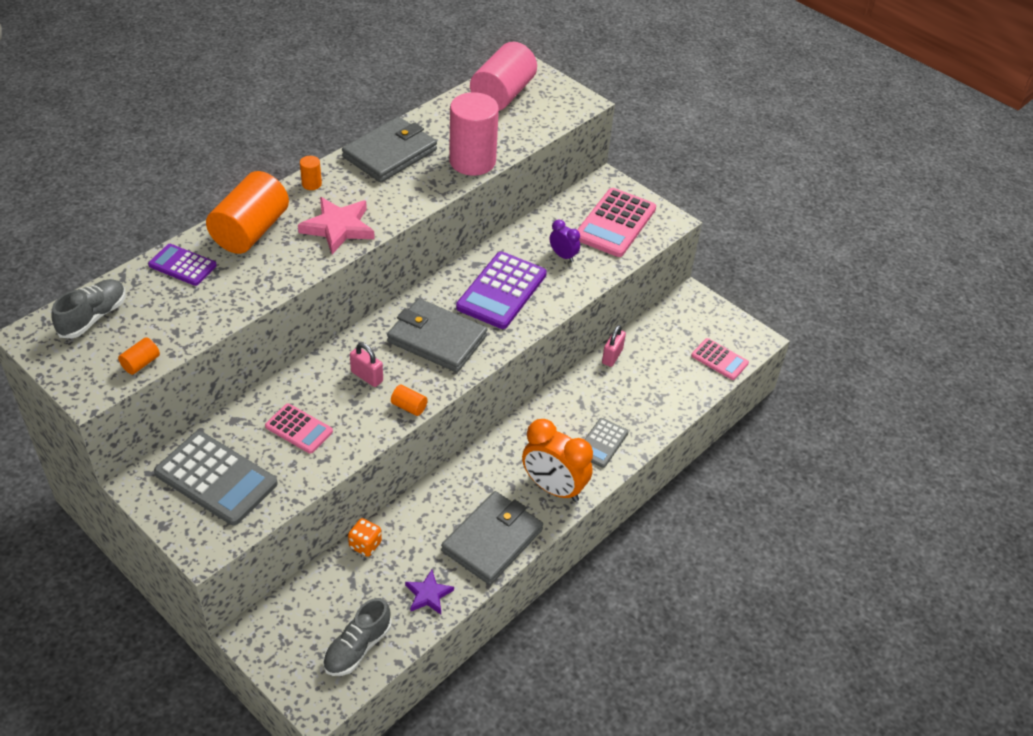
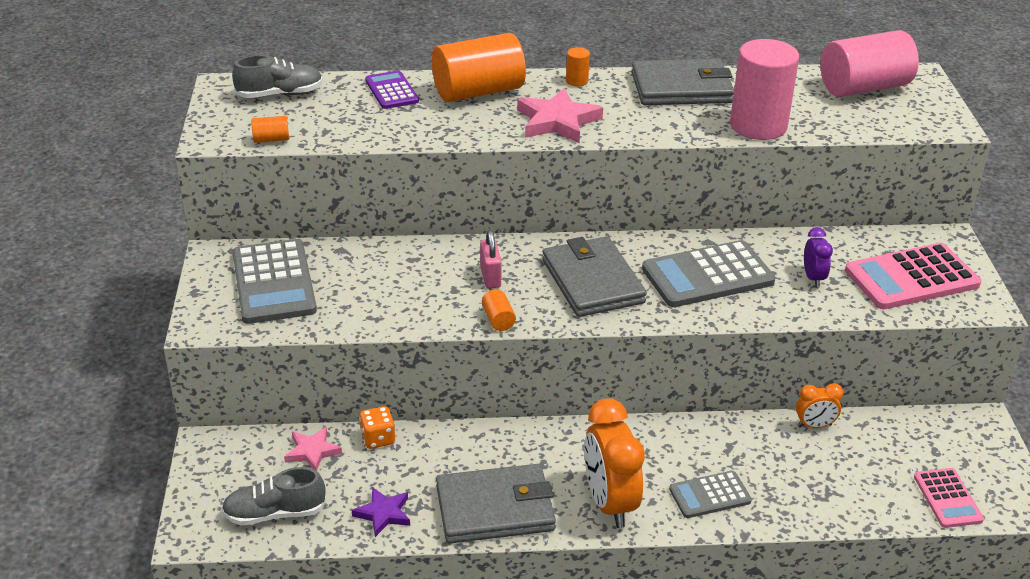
camera: 45 degrees right, 10 degrees down
(299, 429) = (382, 284): pink calculator -> none
(331, 585) = (312, 451): none -> pink star
(501, 291) = (707, 275): purple calculator -> grey calculator
(612, 356) = (814, 425): pink padlock -> orange clock

